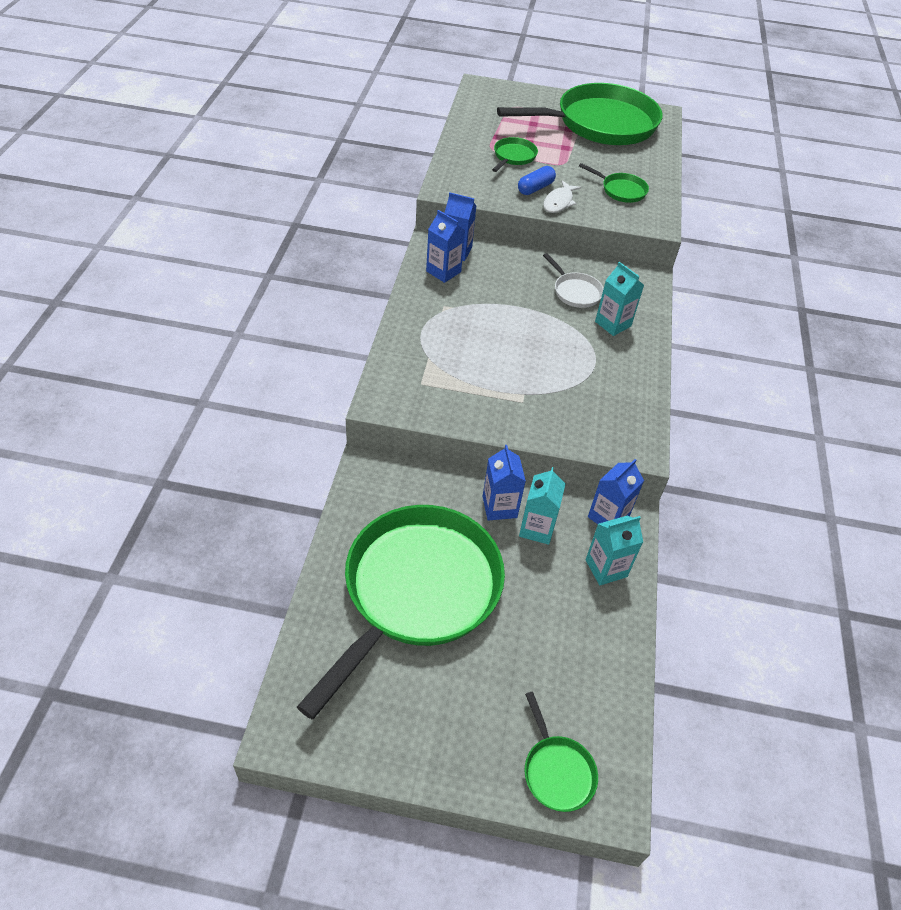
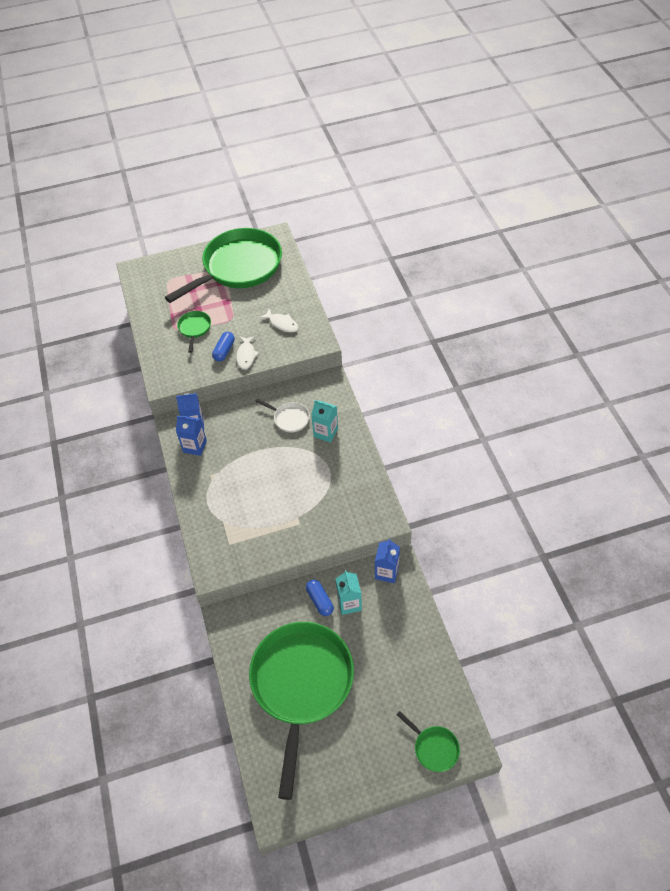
camera: 20 degrees left, 5 degrees up
(499, 507) = (320, 601): blue carton -> blue capsule
(606, 568) = (401, 608): turquoise carton -> none
(621, 190) = (282, 324): green pan -> white fish

